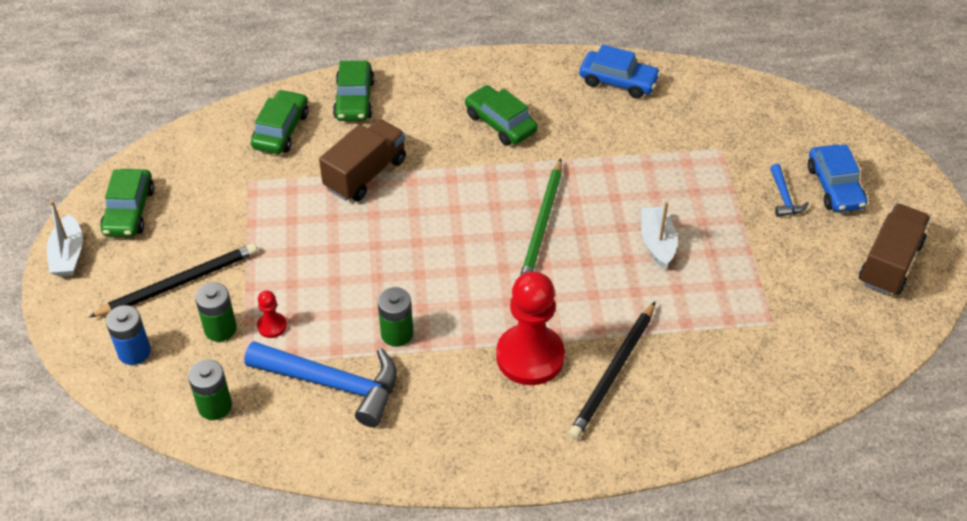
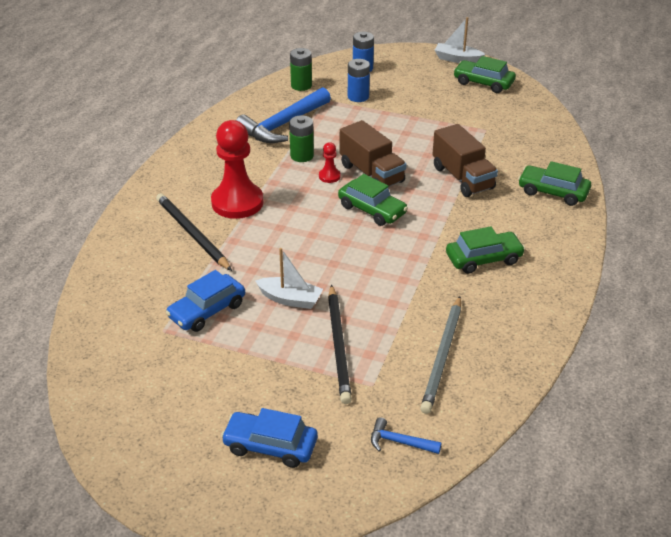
camera: 115 degrees right, 10 degrees down
(179, 283) = (407, 90): black pencil -> black pencil (339, 346)
(220, 329) = (358, 97): green battery -> blue battery
(272, 326) = (346, 113): red pawn -> red pawn (329, 176)
(281, 130) = (533, 152): green car -> green car (372, 210)
(542, 225) = (353, 245): green pencil -> none
(618, 81) = (504, 350): blue car -> blue car (207, 311)
(654, 115) = (442, 356): none -> grey pencil
(784, 197) = (283, 401): blue hammer -> blue hammer (399, 442)
(890, 263) = (156, 437): brown truck -> brown truck (371, 173)

